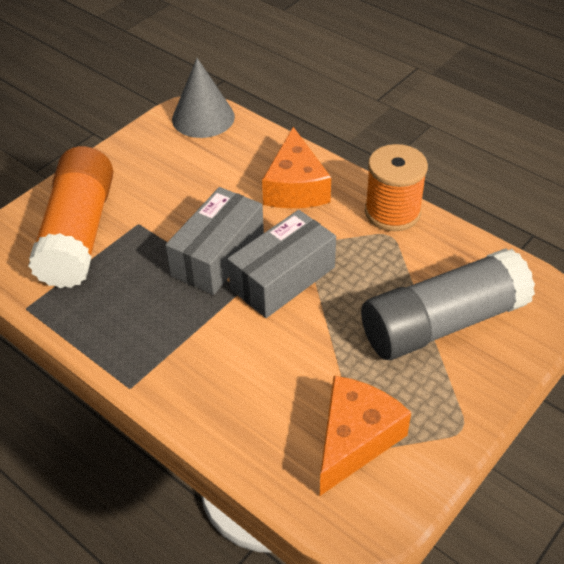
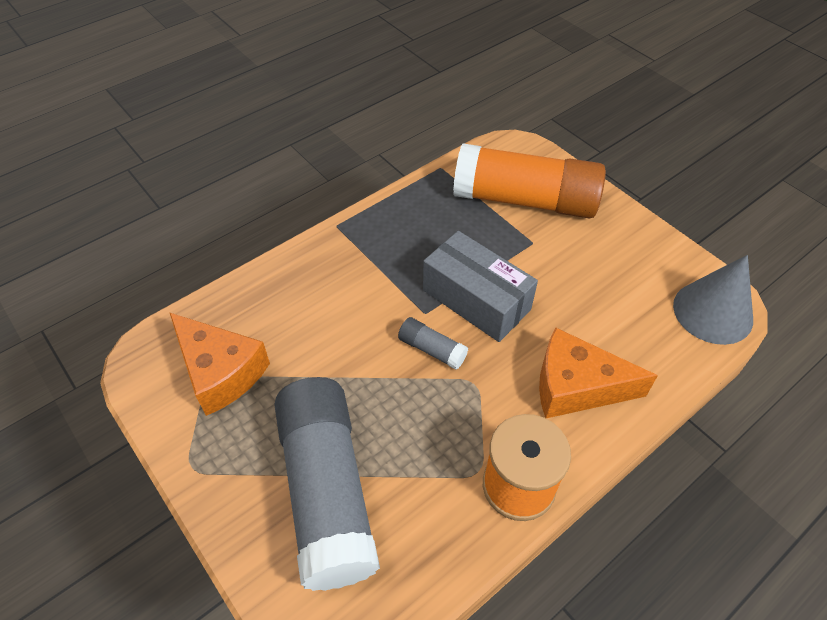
camera: 100 degrees right, 5 degrees up
(283, 278) = (432, 349): grey box -> grey glue stick

